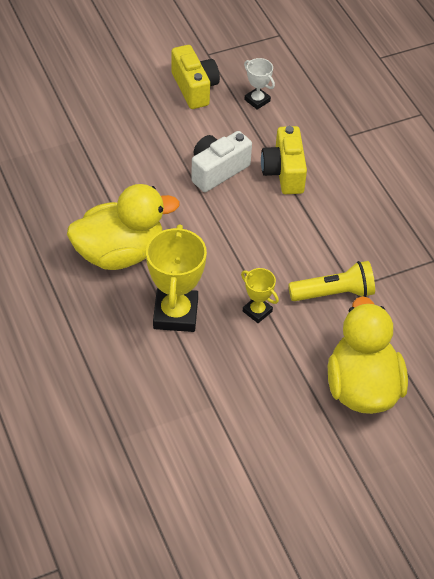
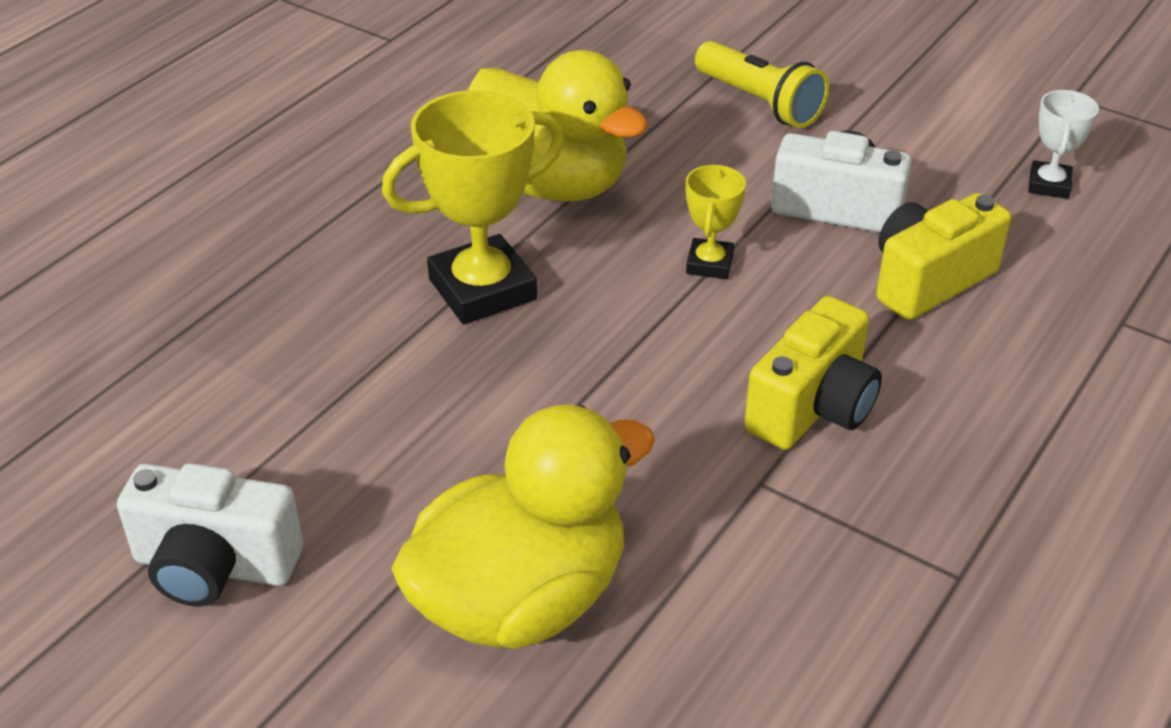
camera: 60 degrees right, 10 degrees down
(194, 88) = (981, 113): yellow camera -> yellow camera (813, 407)
(257, 311) = (577, 379): yellow trophy -> yellow trophy (710, 264)
(279, 477) = (215, 566): none -> white camera
(334, 293) = (717, 461): yellow flashlight -> yellow flashlight (759, 102)

